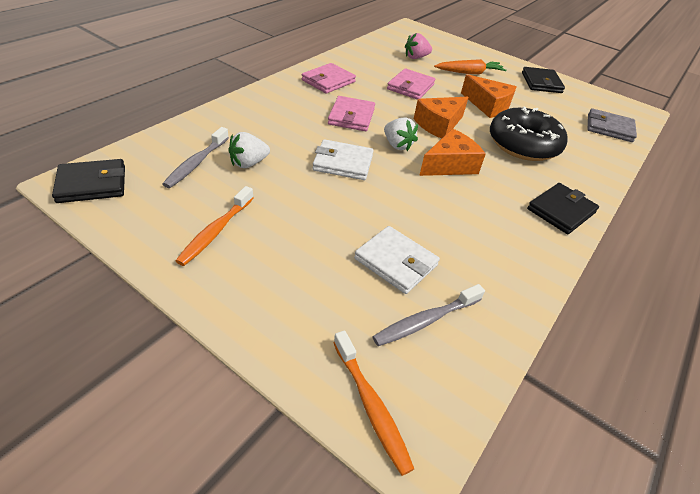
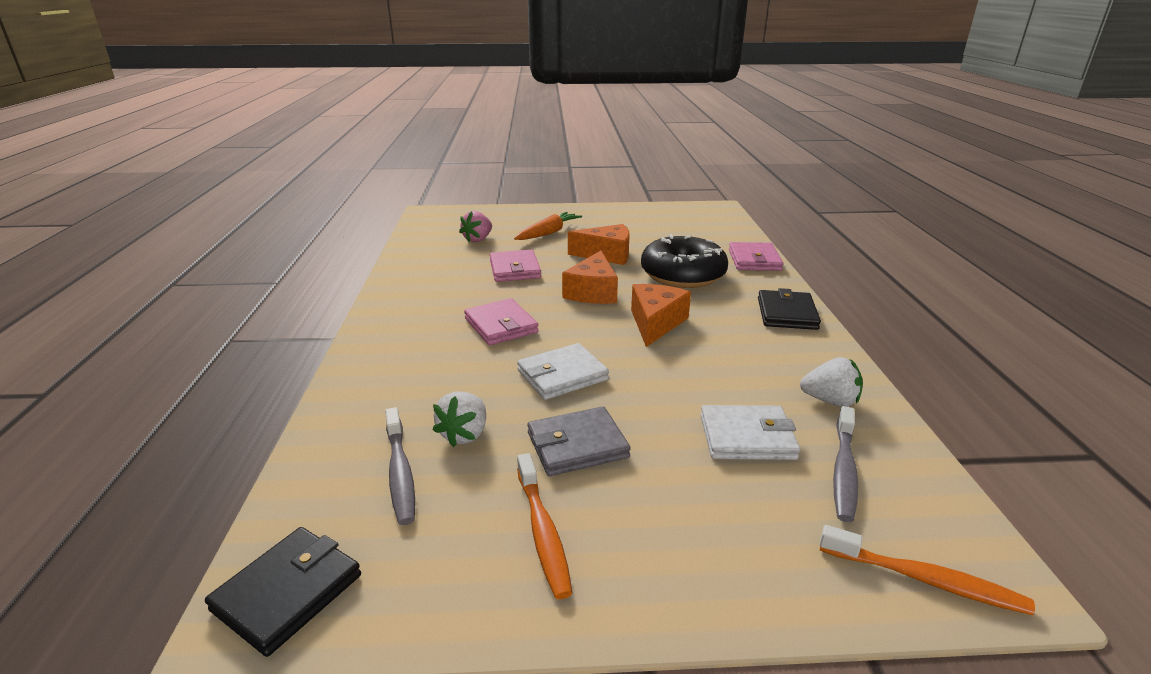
camera: 35 degrees left, 15 degrees down
(328, 81) = (422, 302): pink wallet -> pink wallet (754, 260)
(397, 145) = (585, 330): white strawberry -> white strawberry (830, 401)
(541, 83) = (618, 216): black wallet -> none
(609, 128) = (719, 230): grey wallet -> grey wallet (577, 445)

